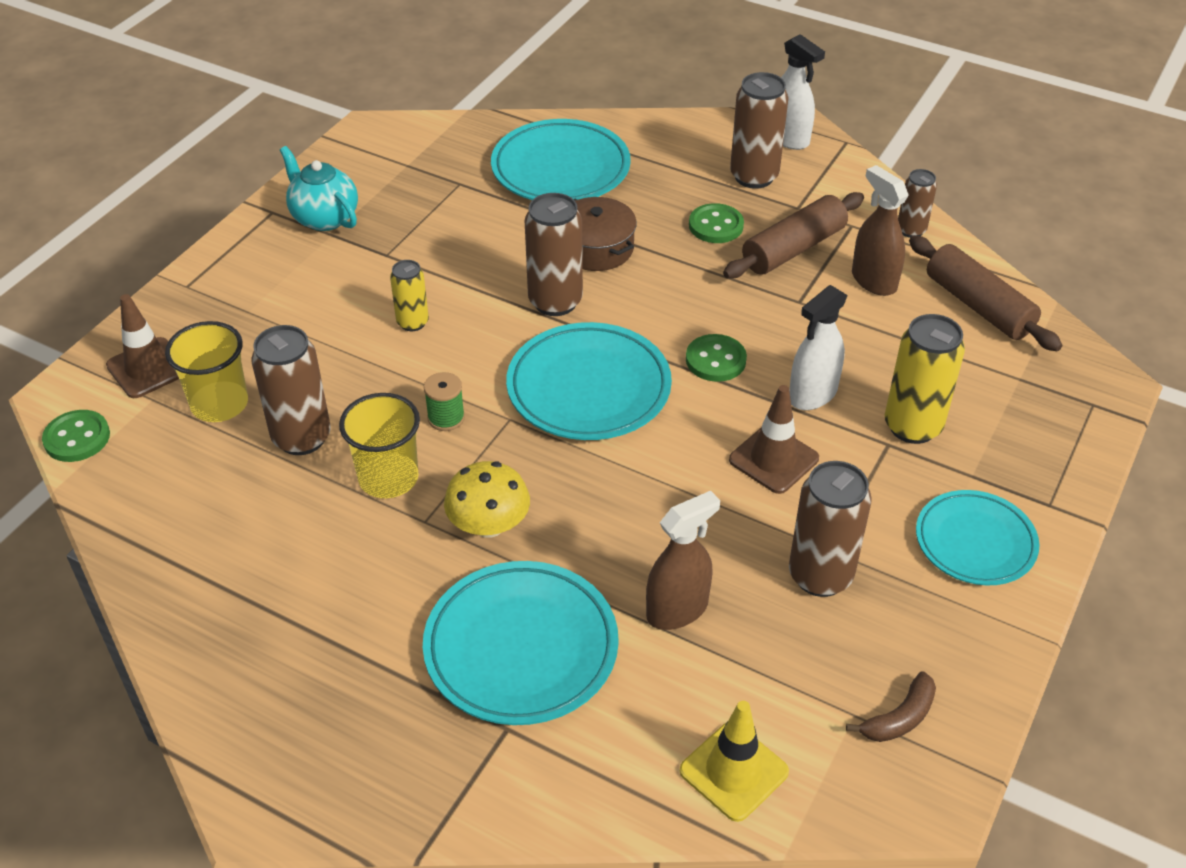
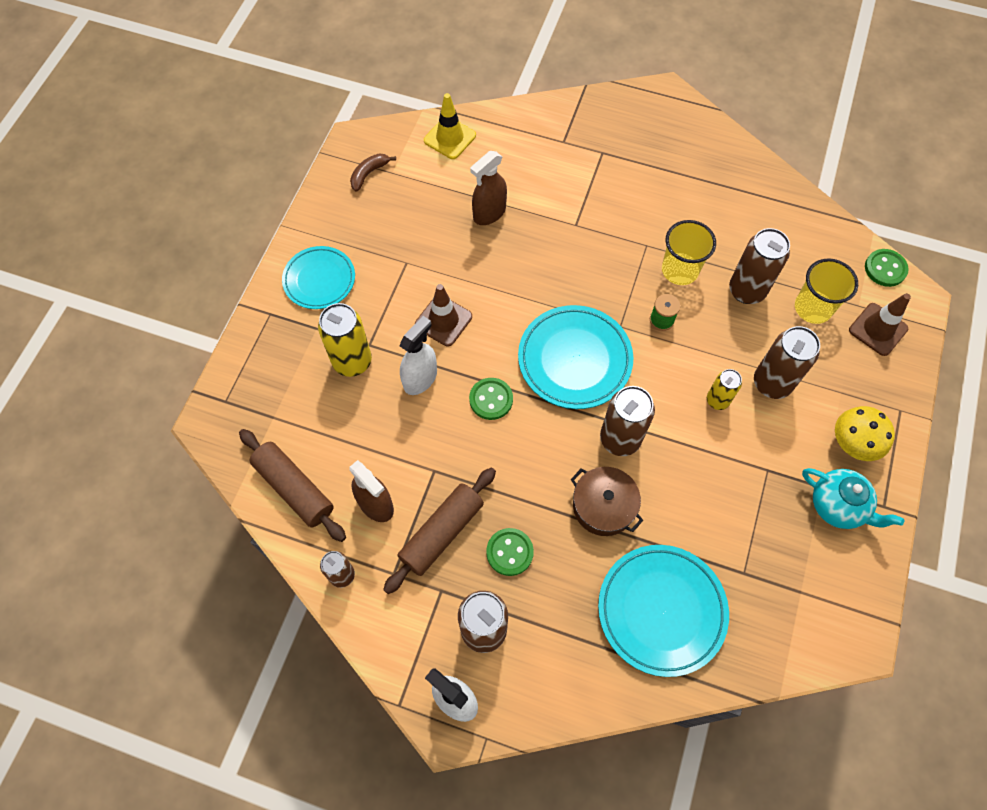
camera: 170 degrees right, 20 degrees up
(489, 525) = (608, 248): yellow mushroom -> yellow mushroom (854, 442)
(521, 648) = (568, 180): turquoise plate -> none
(820, 576) = (411, 245): brown can -> brown can (771, 383)

